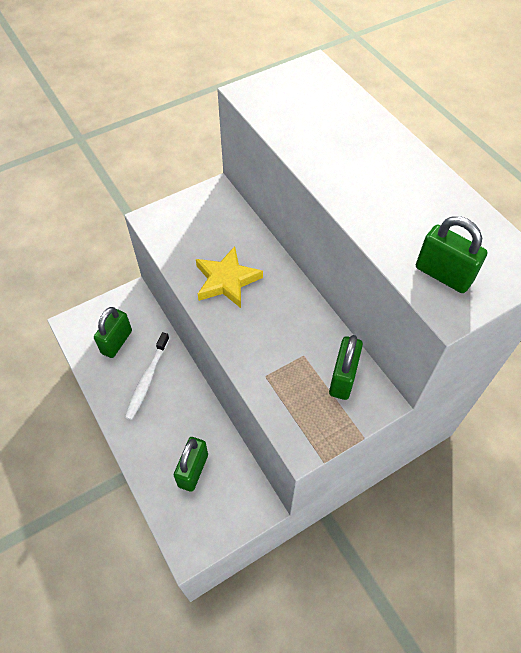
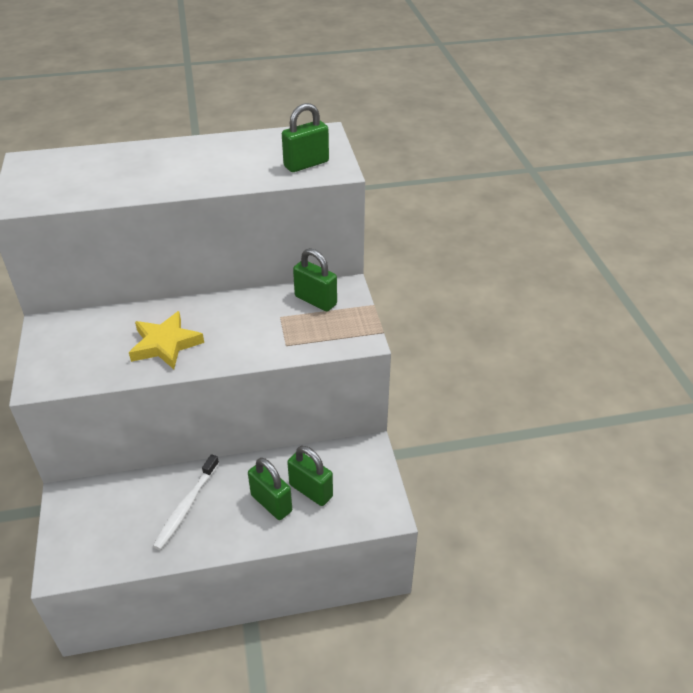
camera: 70 degrees left, 15 degrees down
(117, 342) = (118, 526): green padlock -> green padlock (271, 503)
(147, 379) = (186, 506): white toothbrush -> white toothbrush turned 75 degrees clockwise

